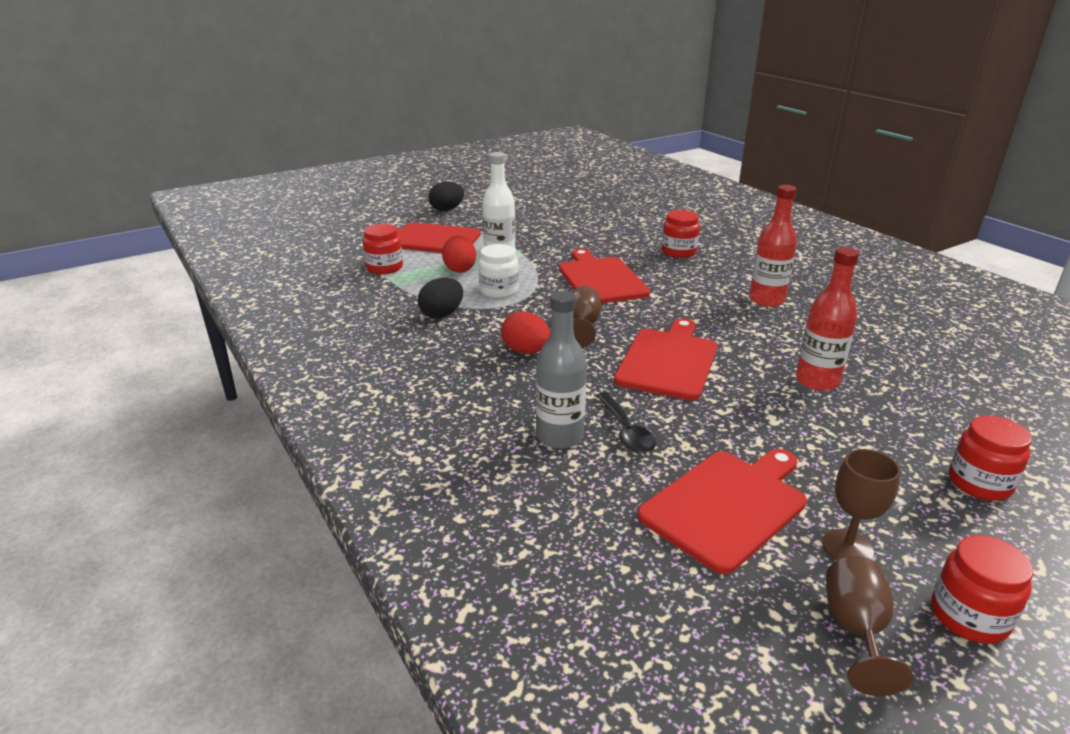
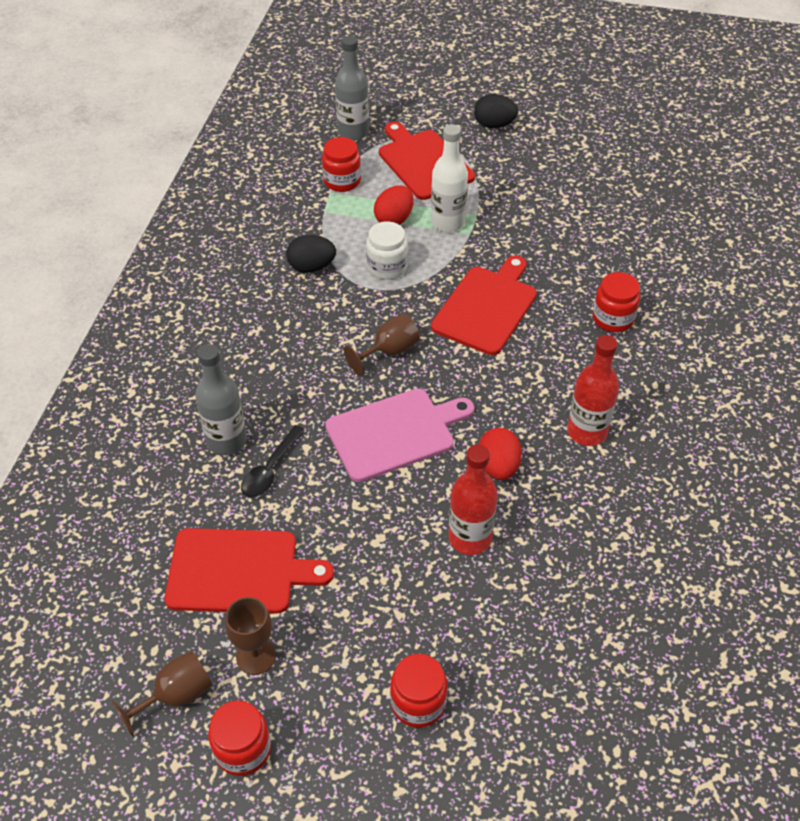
camera: 45 degrees right, 20 degrees up
(349, 245) = (353, 132): none -> grey bottle
(526, 351) = (314, 348): red egg -> red egg (498, 466)
(668, 361) = (395, 433): red cutting board -> pink cutting board

